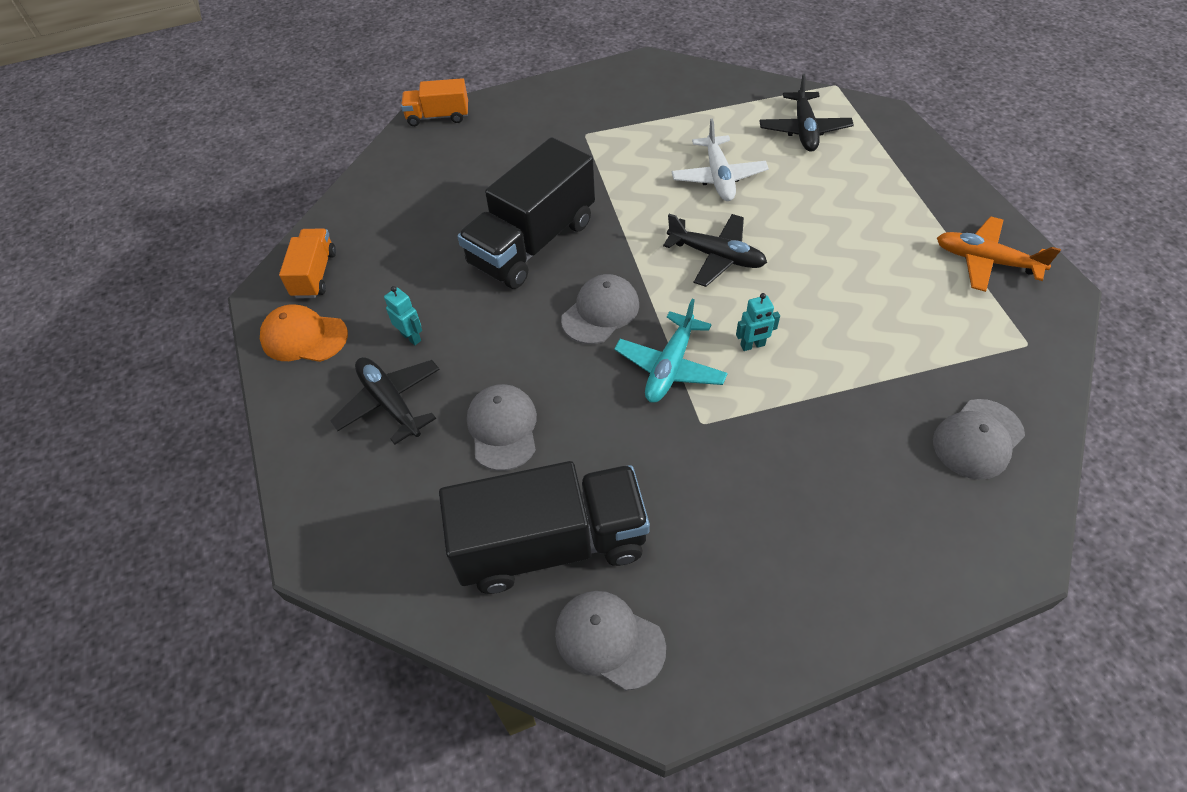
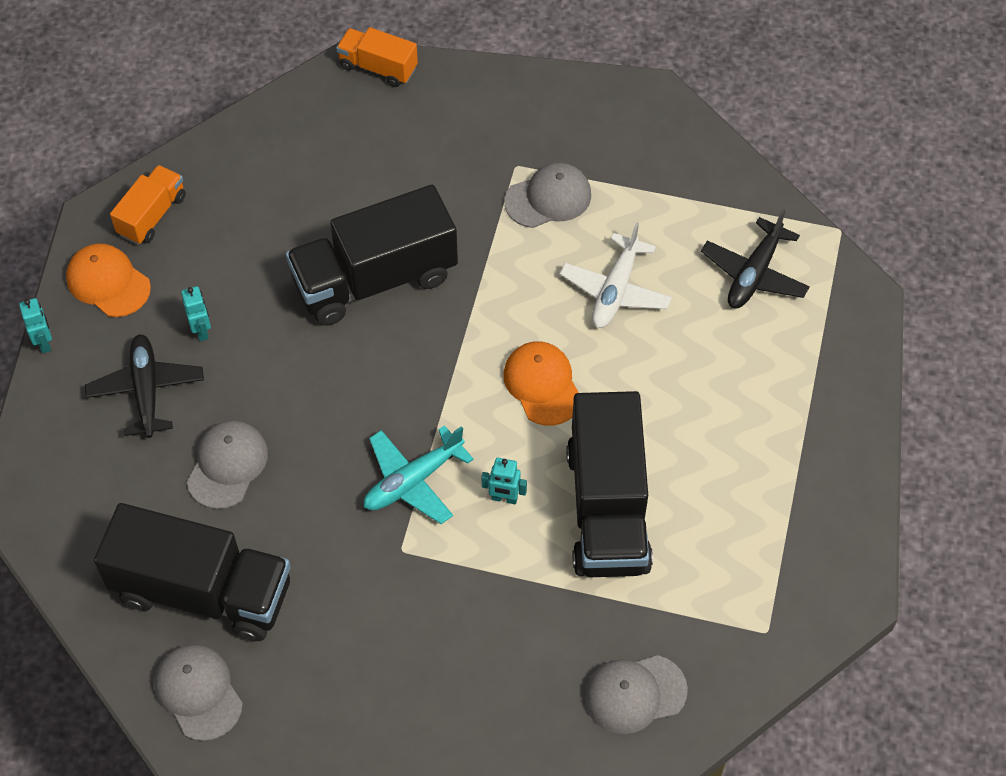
camera: 25 degrees right, 5 degrees up
(270, 407) = (44, 342): none -> turquoise robot
(600, 312) = (389, 391): grey cap -> grey cap (548, 198)
(716, 256) = (542, 384): black plane -> orange cap
(836, 315) = (607, 508): none -> black truck
(985, 261) = (807, 526): orange plane -> none

